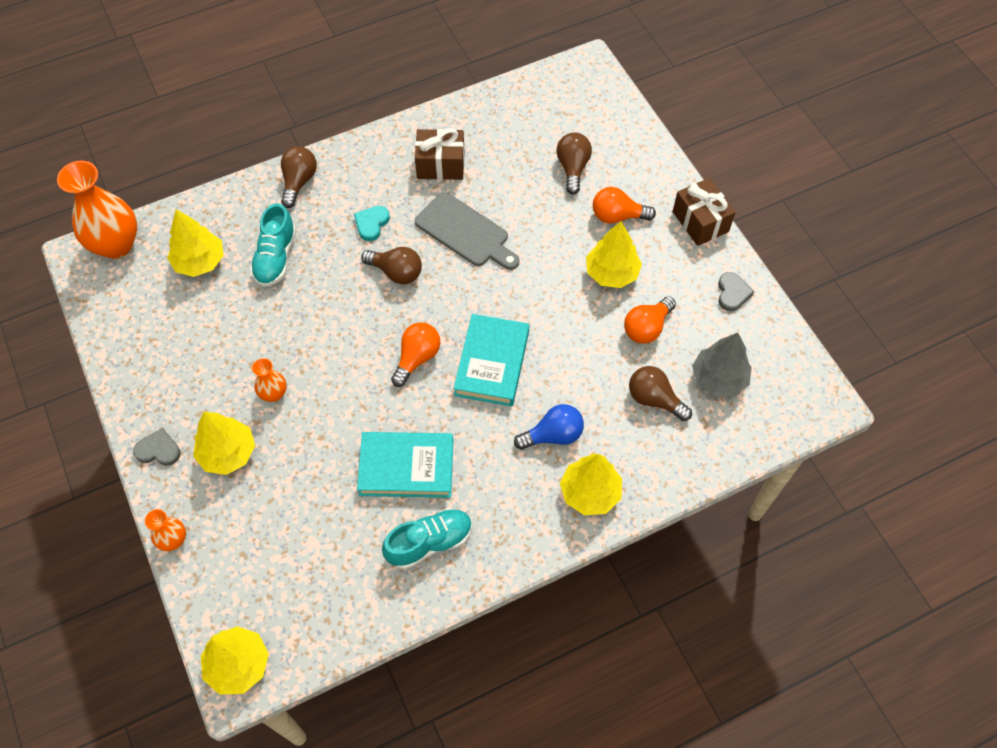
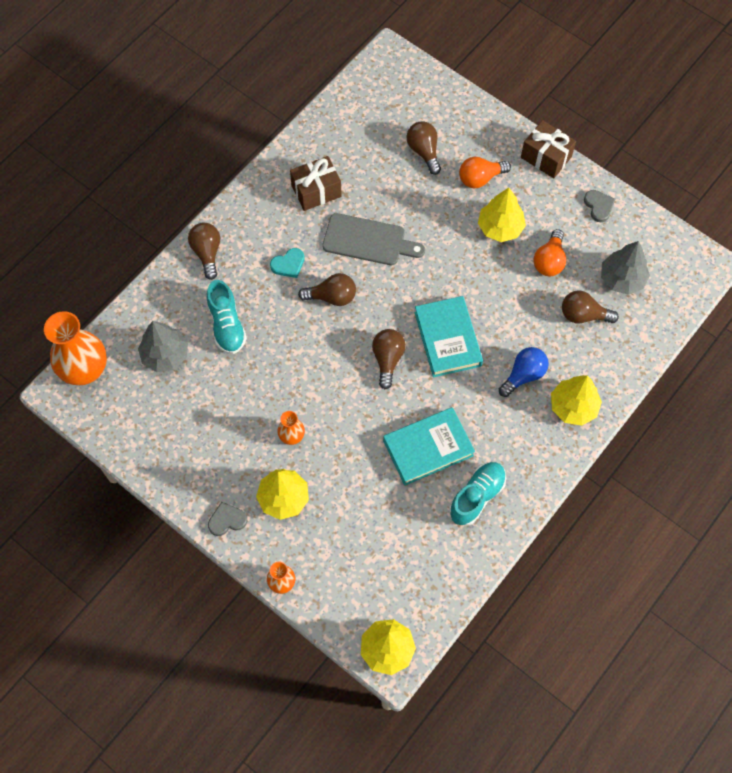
camera: 25 degrees left, 5 degrees up
(199, 262) = (165, 355): yellow tree -> grey tree
(371, 224) = (288, 264): turquoise heart -> turquoise heart turned 120 degrees counterclockwise
(417, 358) = (388, 359): orange light bulb -> brown light bulb

